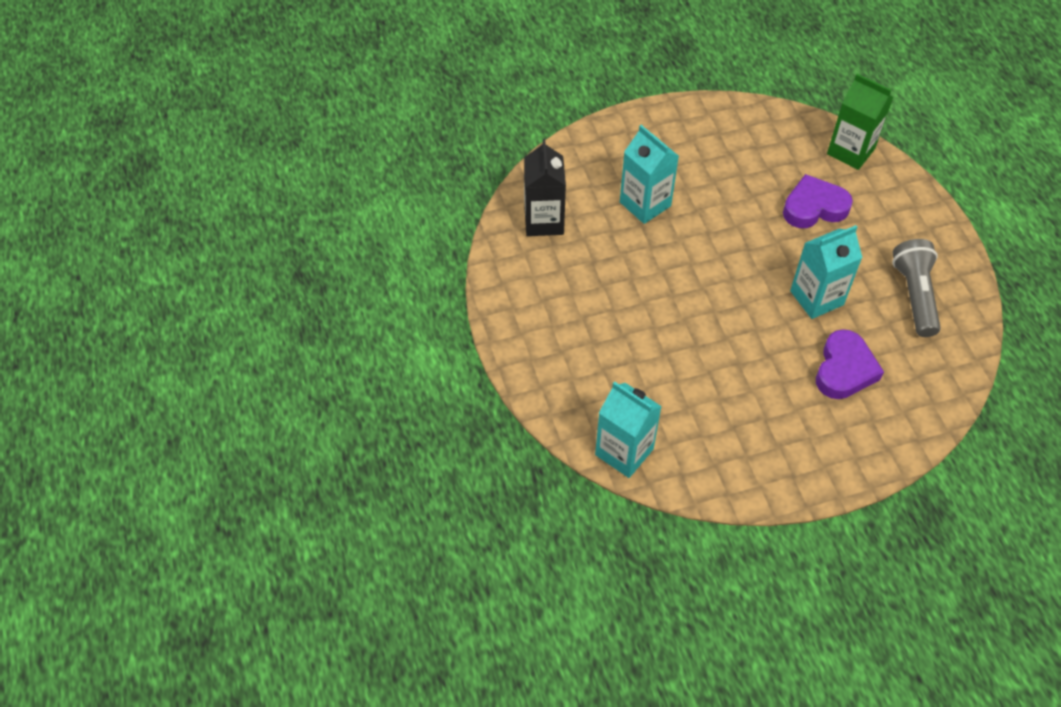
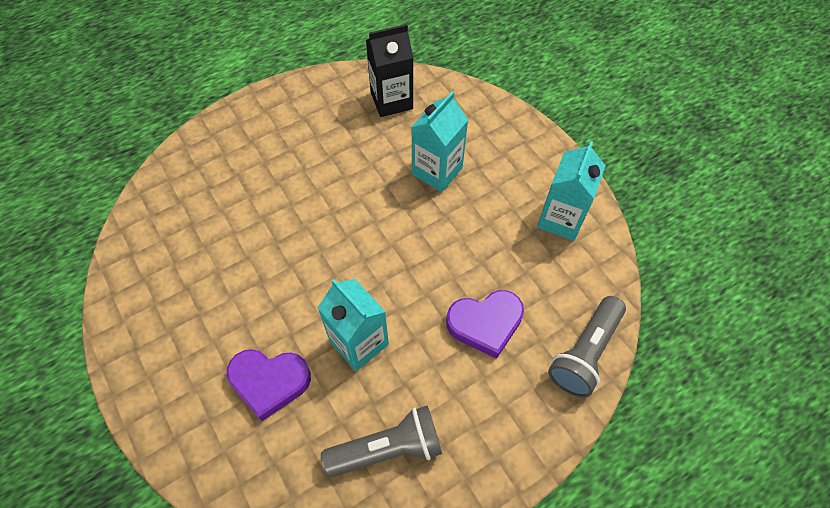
camera: 75 degrees right, 5 degrees up
(624, 452) = (150, 205): turquoise carton -> turquoise carton (561, 219)
(814, 207) = (485, 324): purple heart -> purple heart turned 105 degrees clockwise
(850, 151) = (585, 353): green carton -> grey flashlight

